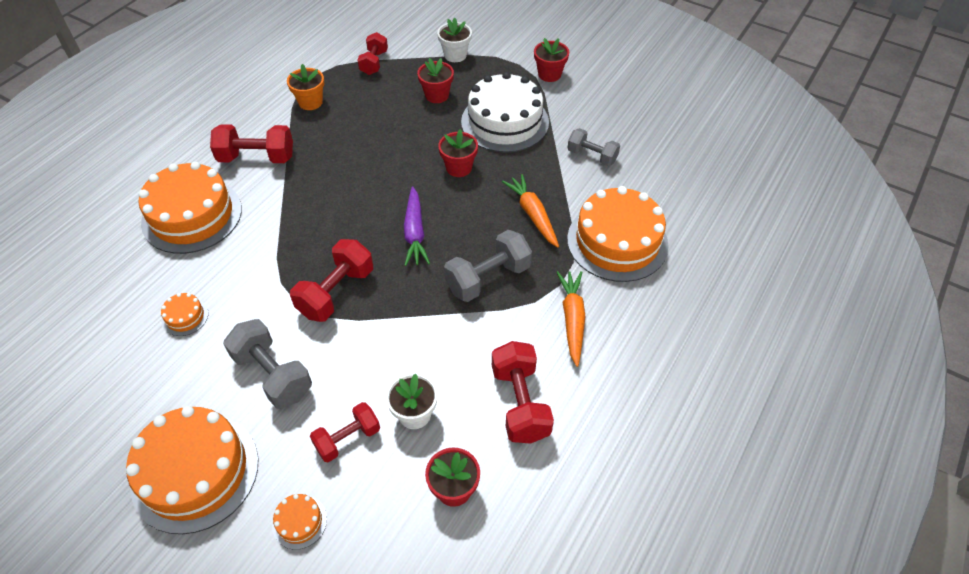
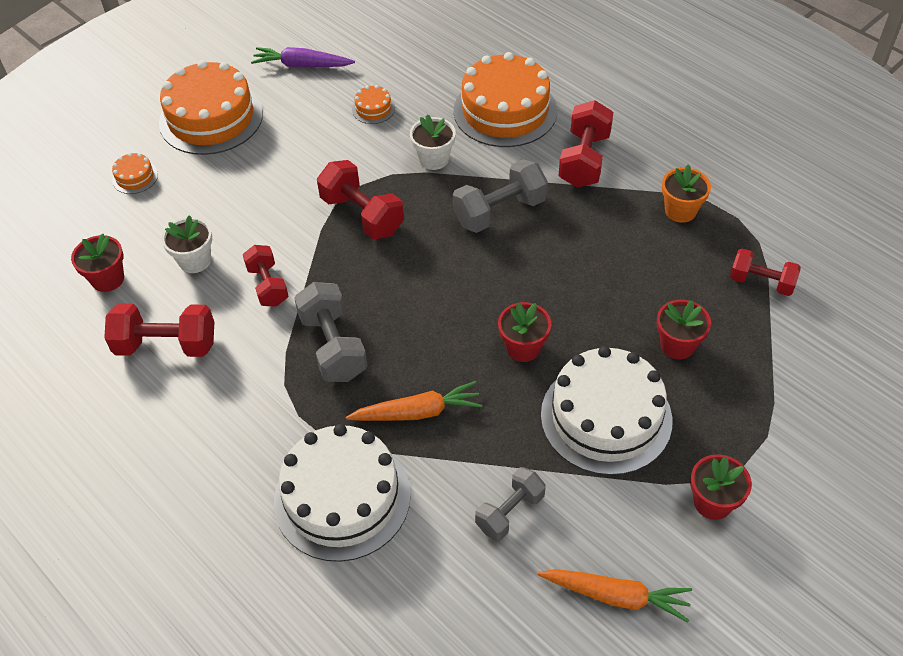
camera: 105 degrees right, 0 degrees up
(273, 375) = (283, 165): grey dumbbell -> grey dumbbell (499, 211)
(347, 439) = (193, 211): red dumbbell -> red dumbbell (268, 285)
(415, 233) = (424, 289): purple carrot -> purple carrot (302, 65)
(455, 55) = (774, 382): white flower pot -> white flower pot (434, 159)
(572, 319) = (245, 416): orange carrot -> orange carrot (616, 596)
(617, 241) = (342, 497): orange cake -> white cake

